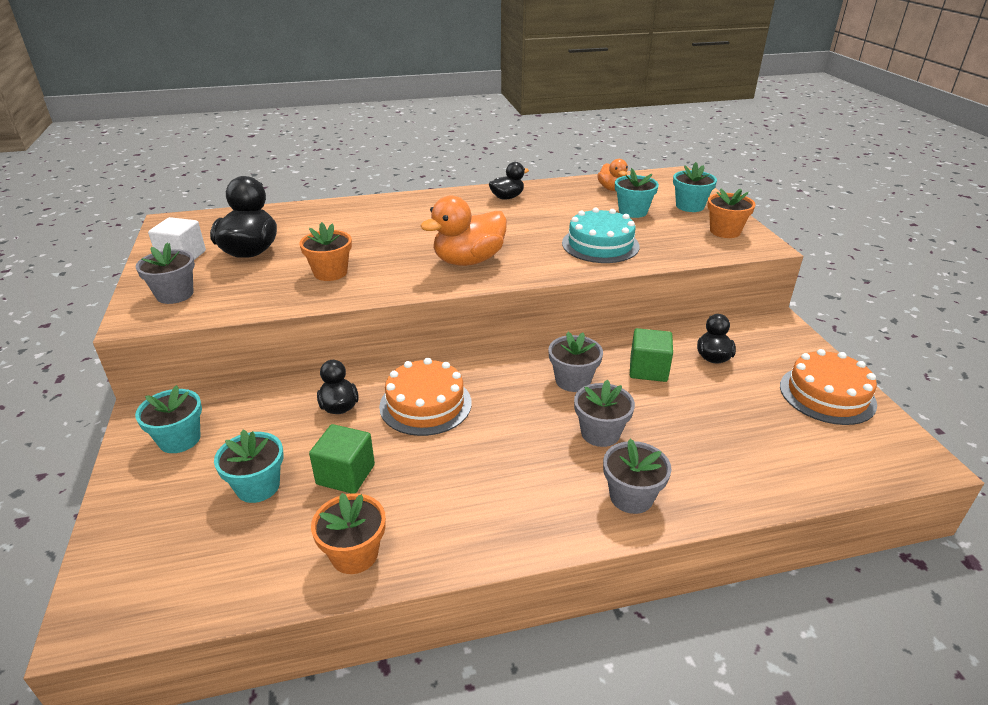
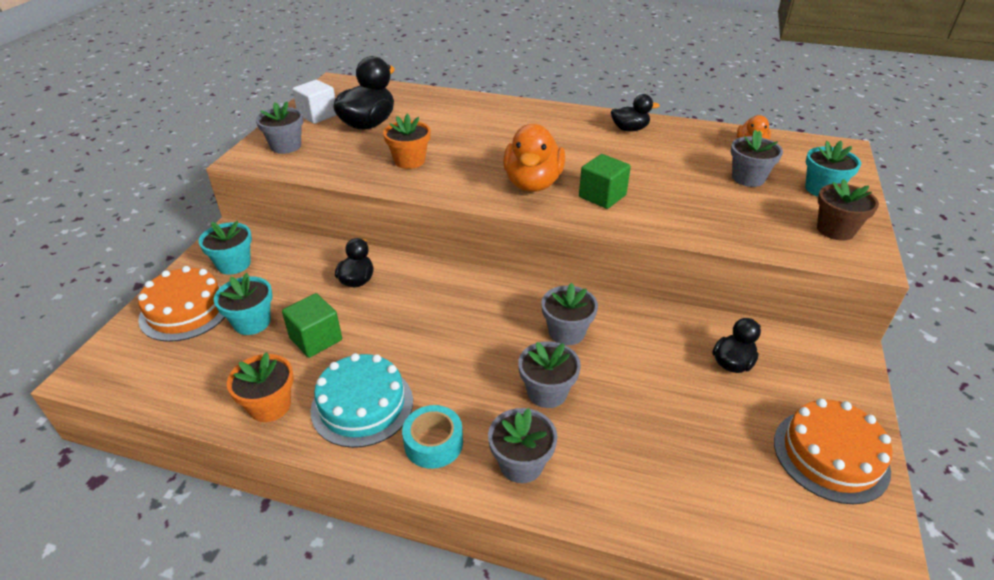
camera: 30 degrees right, 5 degrees up
(425, 404) = (422, 304): orange cake -> orange cake (186, 310)
(468, 261) = (533, 183): orange duck -> orange duck turned 75 degrees counterclockwise
(544, 514) = (433, 443): none -> turquoise tape
(600, 244) = (676, 204): turquoise cake -> turquoise cake (362, 405)
(633, 211) = (748, 178): turquoise flower pot -> grey flower pot
(648, 369) = (650, 350): green cube -> green cube (602, 196)
(725, 231) = (835, 230): orange flower pot -> brown flower pot

